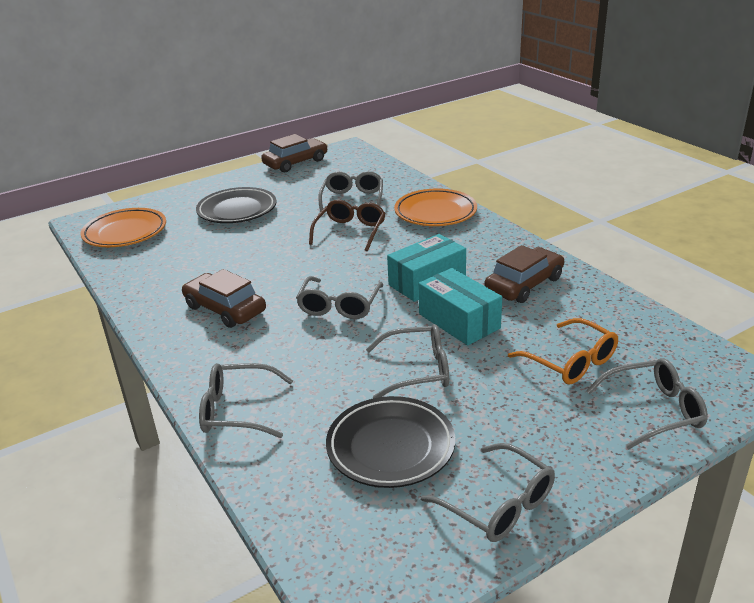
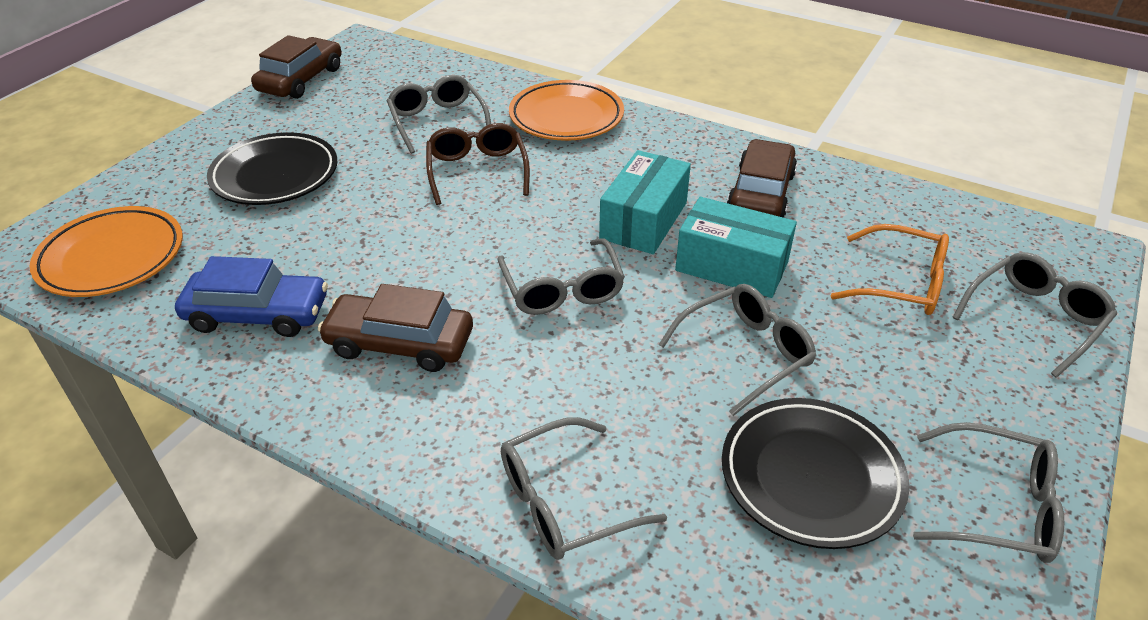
camera: 30 degrees left, 10 degrees up
(168, 276) = (257, 314): none -> blue car

